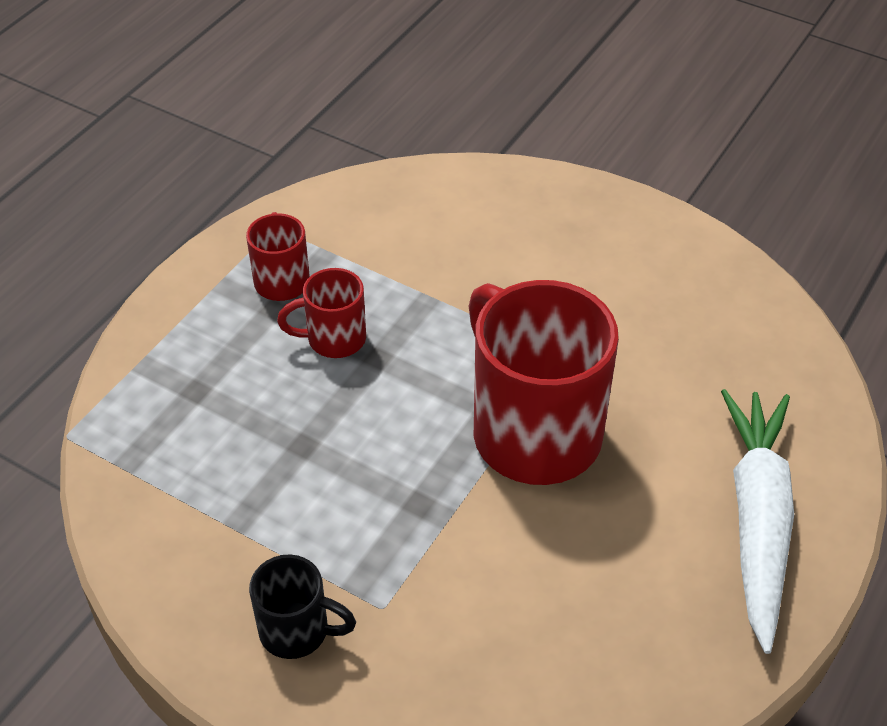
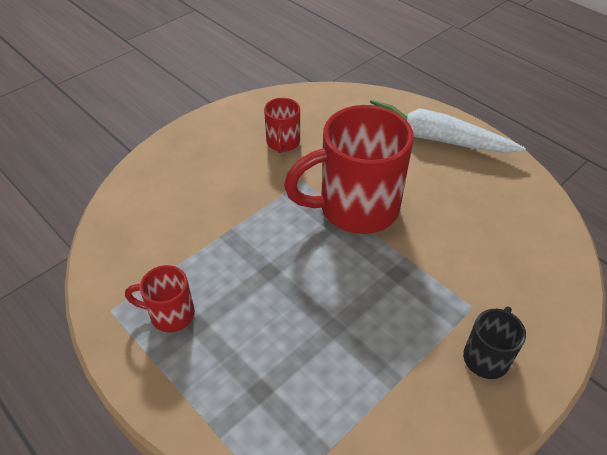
camera: 75 degrees left, 0 degrees up
(334, 339) = (243, 292): red mug -> red mug (283, 143)

